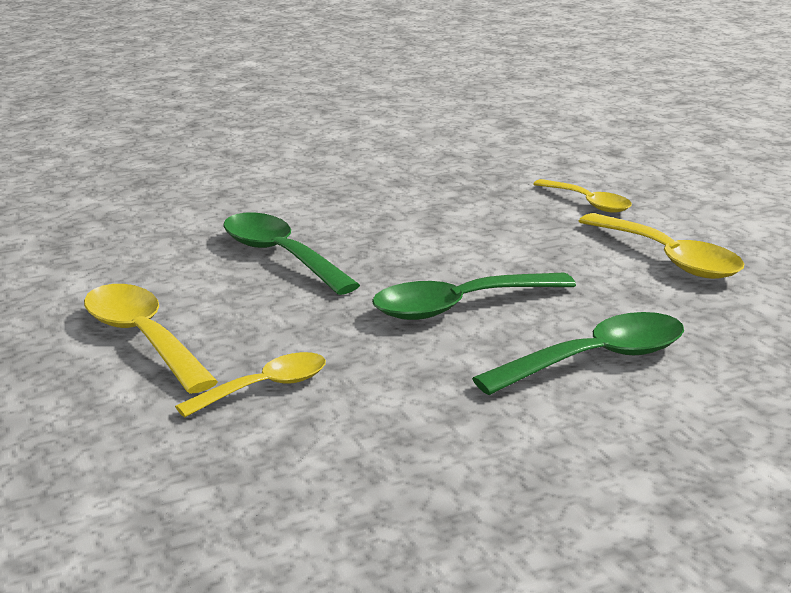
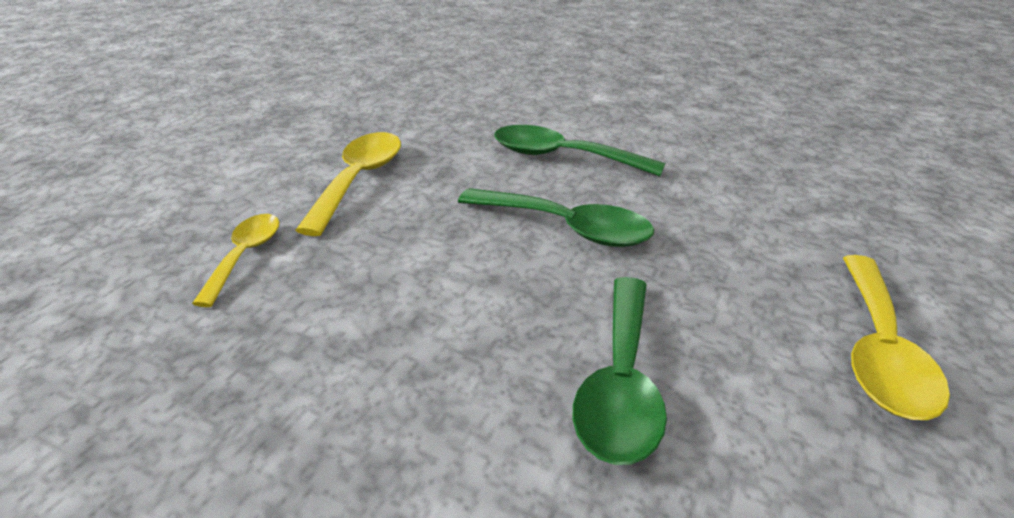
camera: 130 degrees left, 10 degrees up
(265, 388) = (802, 245): yellow spoon -> none

